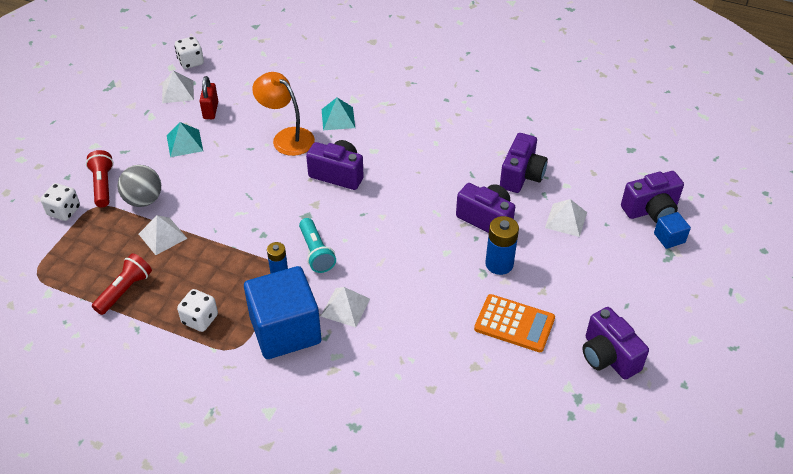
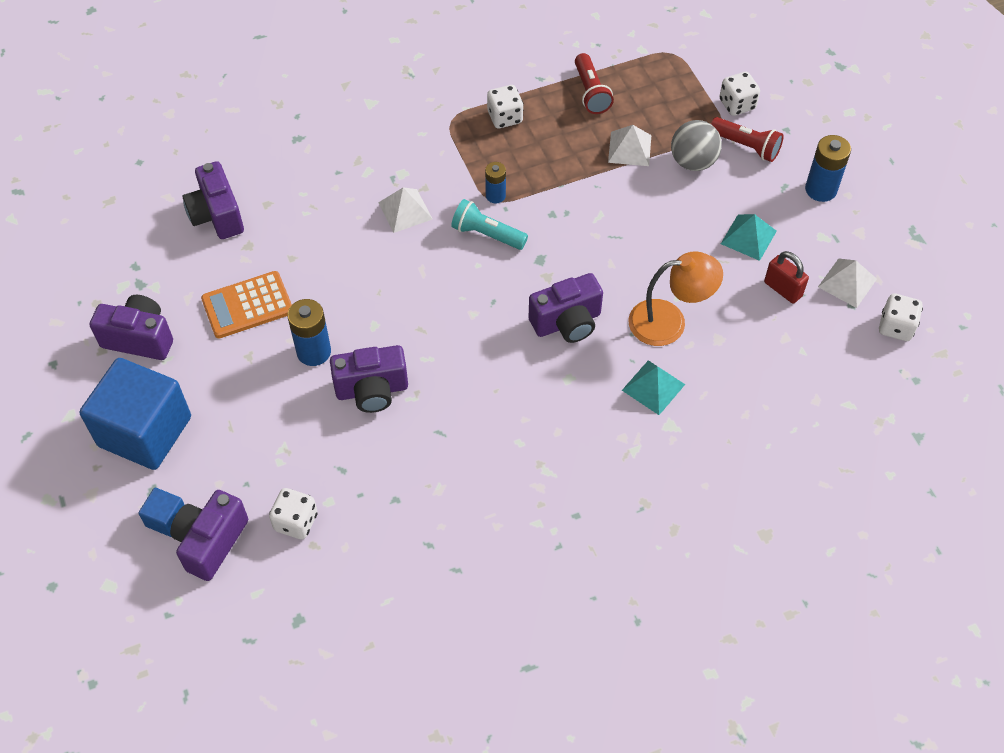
camera: 135 degrees right, 10 degrees up
(110, 136) = (821, 189): none -> blue battery
(285, 330) = (430, 159): blue cube -> blue cube (145, 431)
(521, 176) = (387, 474): purple camera -> purple camera (217, 215)
(566, 220) = (292, 454): white pyramid -> none
(593, 188) = (296, 522): none -> white dice

